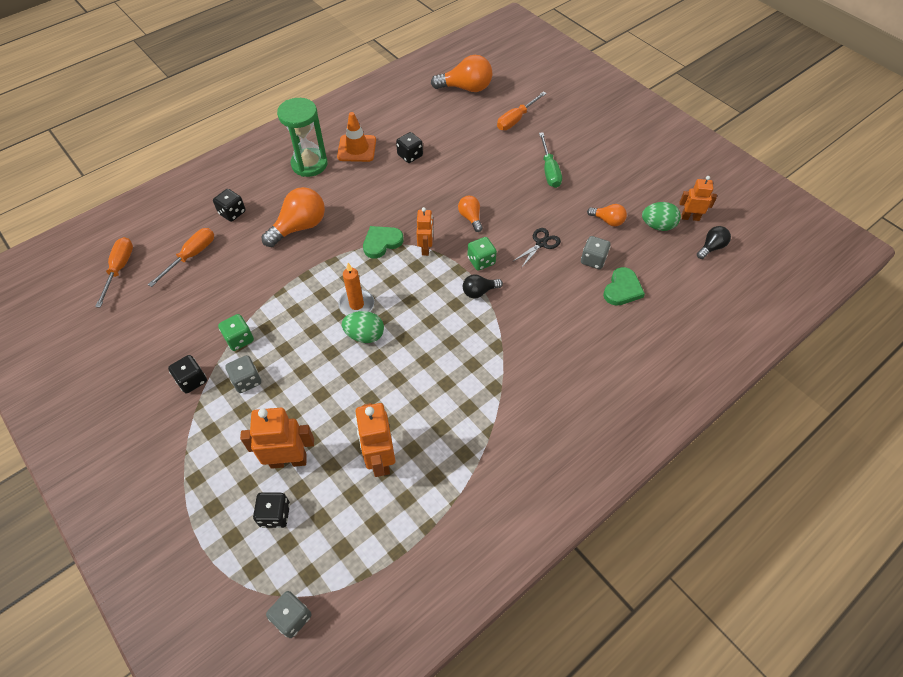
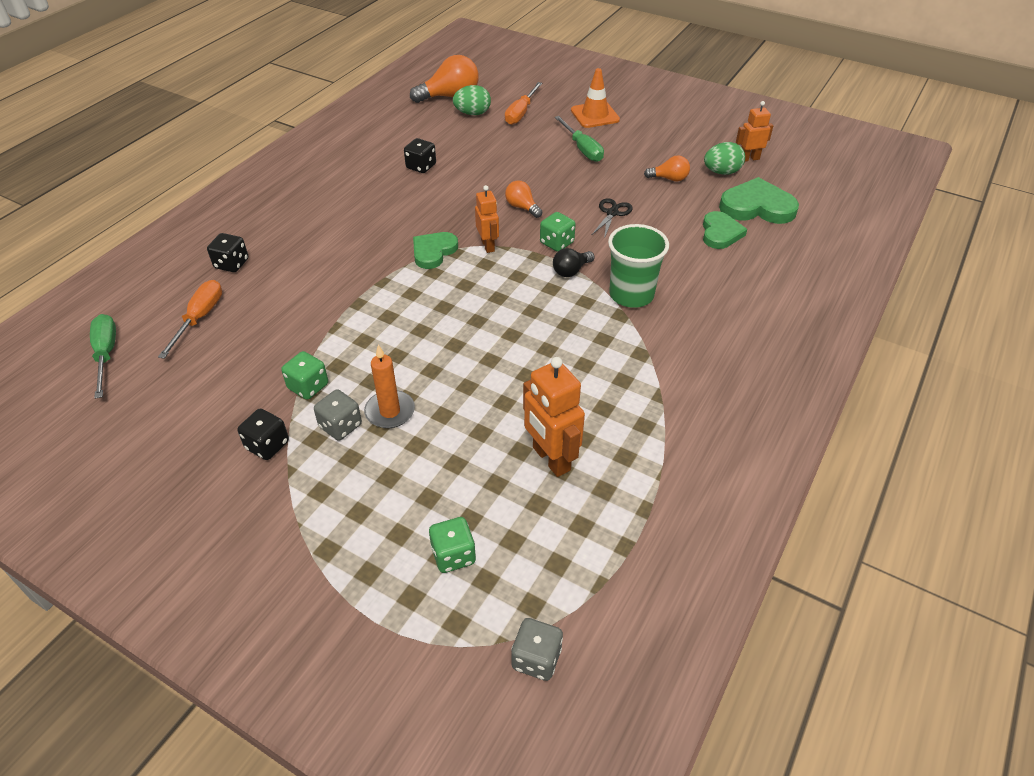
camera: 20 degrees left, 10 degrees down
(119, 269) = (106, 354): orange screwdriver -> green screwdriver
(275, 515) = (453, 555): black dice -> green dice
(288, 460) = (439, 493): orange robot -> none
(299, 227) = (325, 259): orange light bulb -> none
(309, 164) = (305, 198): green hourglass -> none
(356, 305) = (437, 316): orange candle -> orange candle (390, 411)
(357, 148) = (355, 172): orange traffic cone -> orange traffic cone (595, 115)
(365, 335) = (463, 343): green egg -> green egg (472, 113)
(515, 329) = (631, 295): none -> green cup
(593, 260) = (675, 215): grey dice -> none
(669, 271) = (757, 207): none -> green heart
(711, 247) = (785, 179): black light bulb -> none

